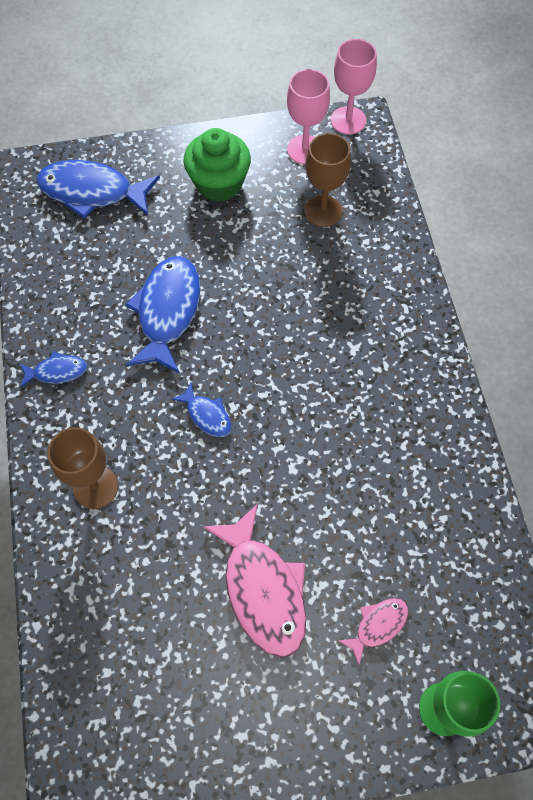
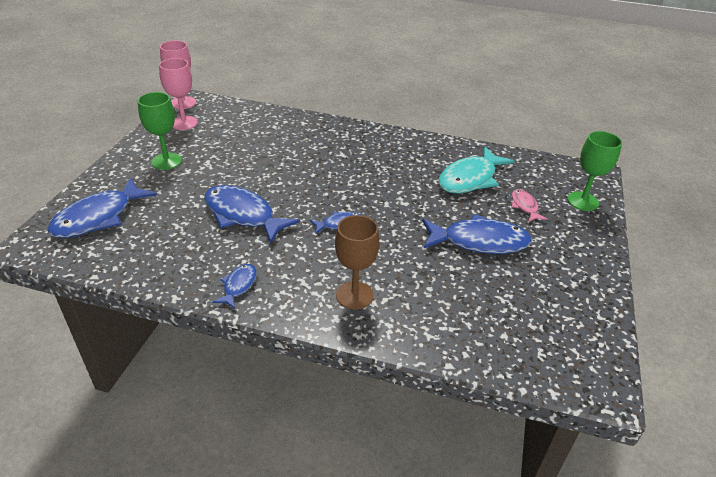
camera: 65 degrees left, 25 degrees down
(219, 183) = (166, 161): green cupcake -> green goblet
(263, 589) = (479, 241): pink fish -> blue fish
(323, 211) = (236, 132): brown goblet -> none
(400, 530) = (470, 179): none -> turquoise fish

